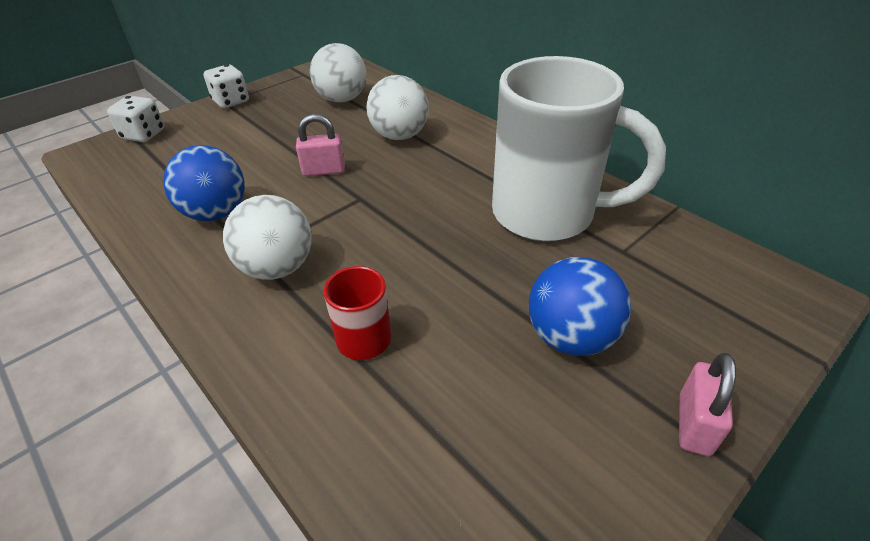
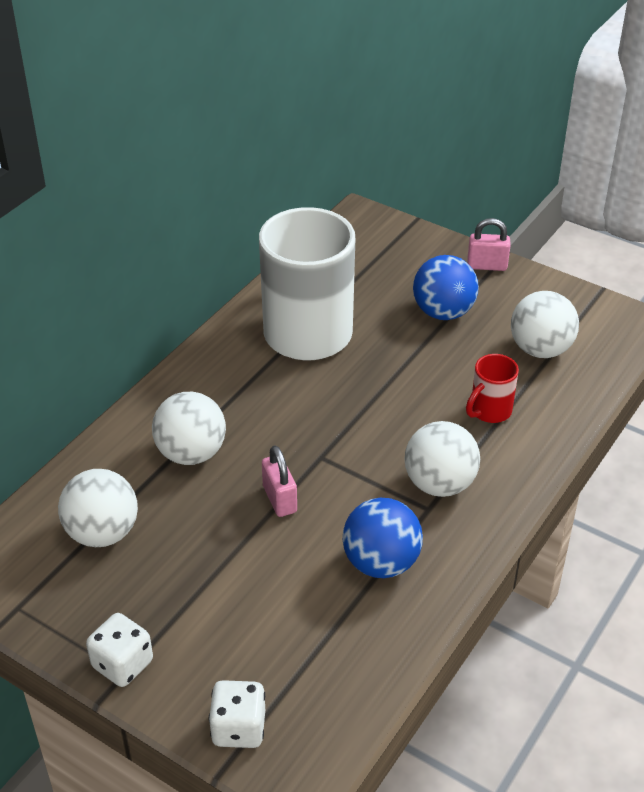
camera: 105 degrees left, 0 degrees up
(465, 437) = (540, 349): none -> white ball

